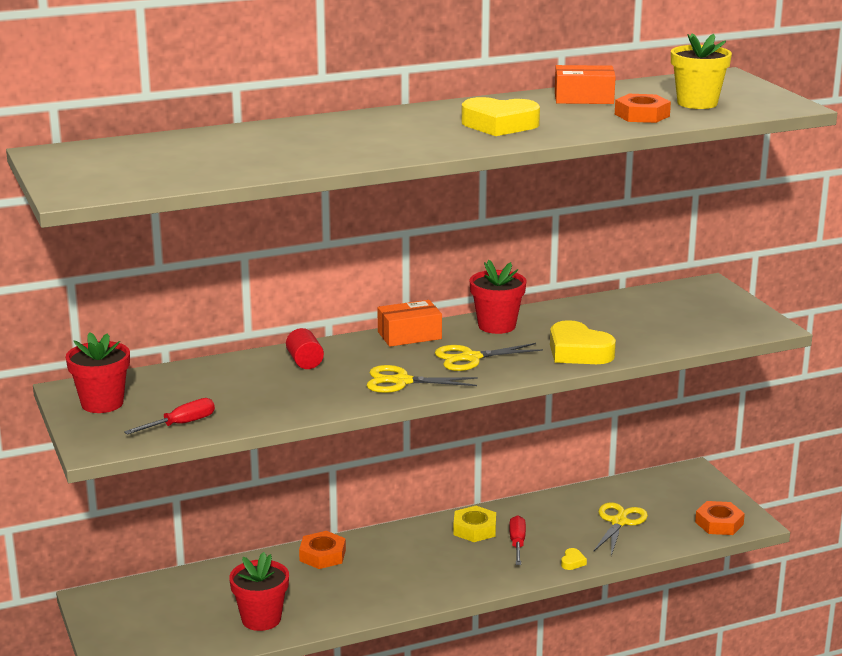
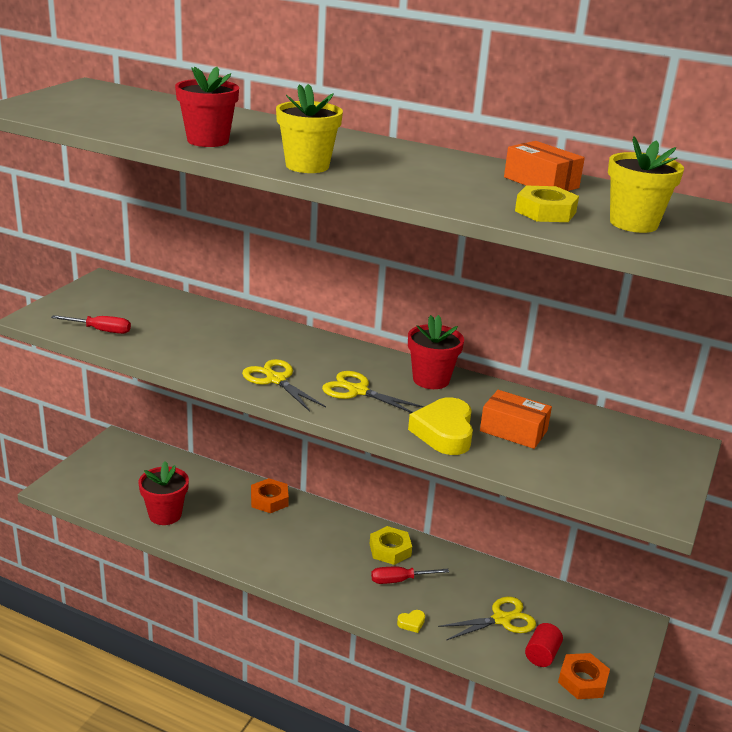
camera: 45 degrees right, 5 degrees up
(102, 403) = (98, 296): red flower pot -> red flower pot (208, 141)
(305, 362) = (253, 333): red cylinder -> red cylinder (541, 655)
(409, 335) = (356, 353): orange box -> orange box (513, 430)
(436, 144) = (307, 166): none -> yellow flower pot
(499, 125) = (401, 173): yellow heart -> none
(517, 543) = (399, 580): red screwdriver -> red screwdriver turned 150 degrees counterclockwise
(642, 115) = (545, 211): orange nut -> yellow nut

